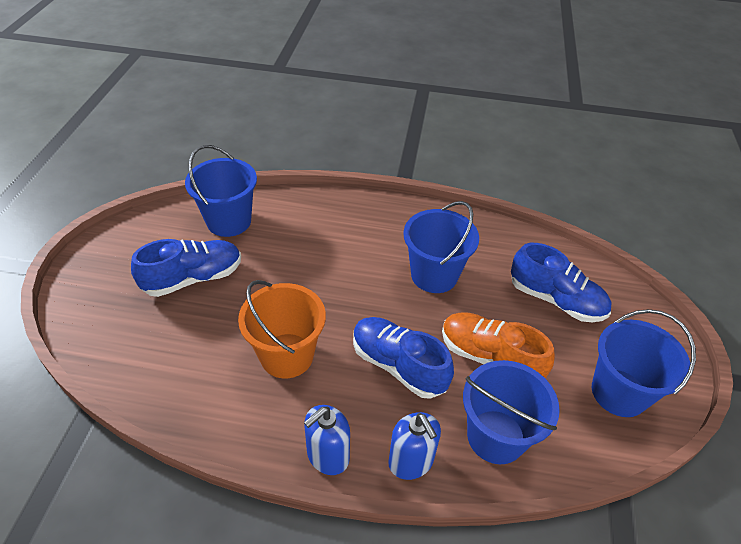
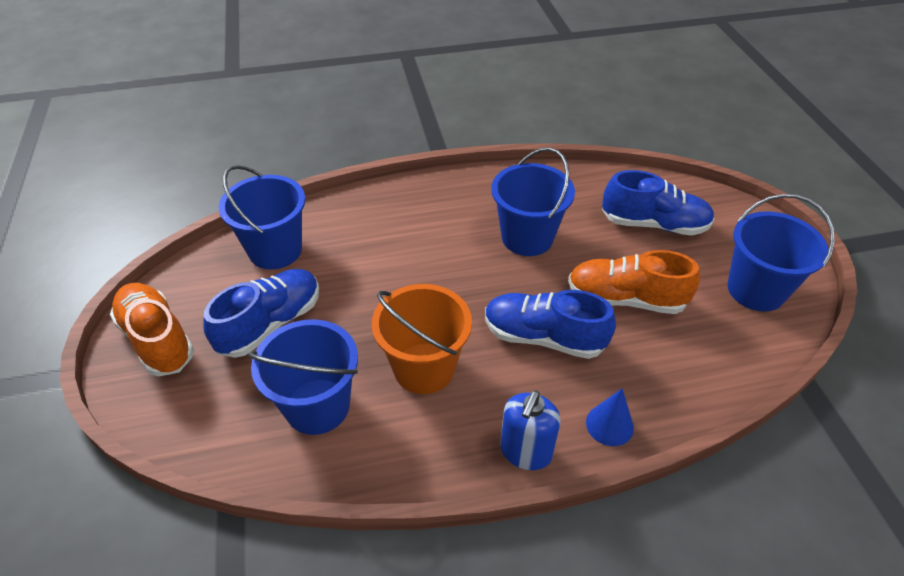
camera: 20 degrees left, 0 degrees up
(109, 263) = (157, 339): none -> orange shoe
(411, 462) = (609, 425): blue soap dispenser -> blue cone
(496, 436) = (673, 370): blue bucket -> blue bucket (317, 406)

